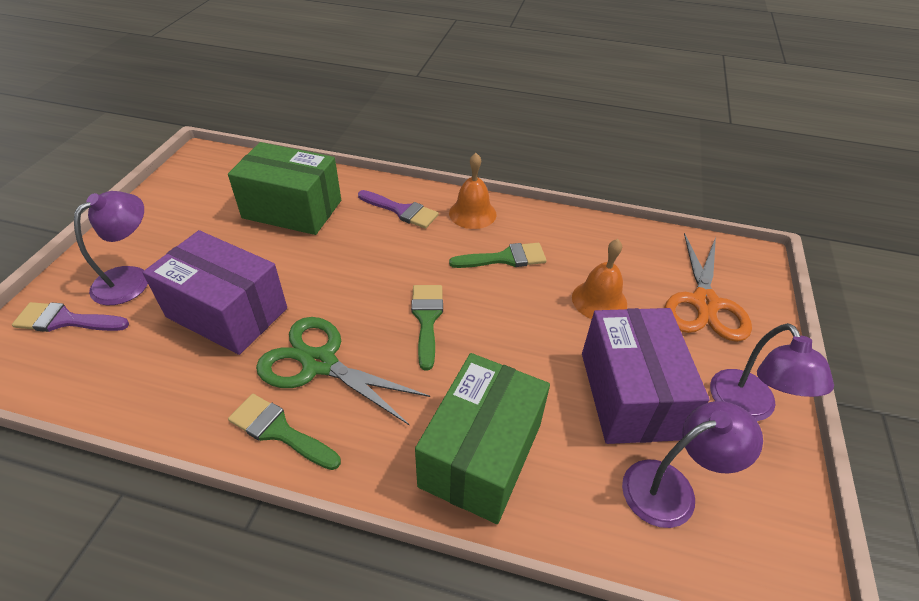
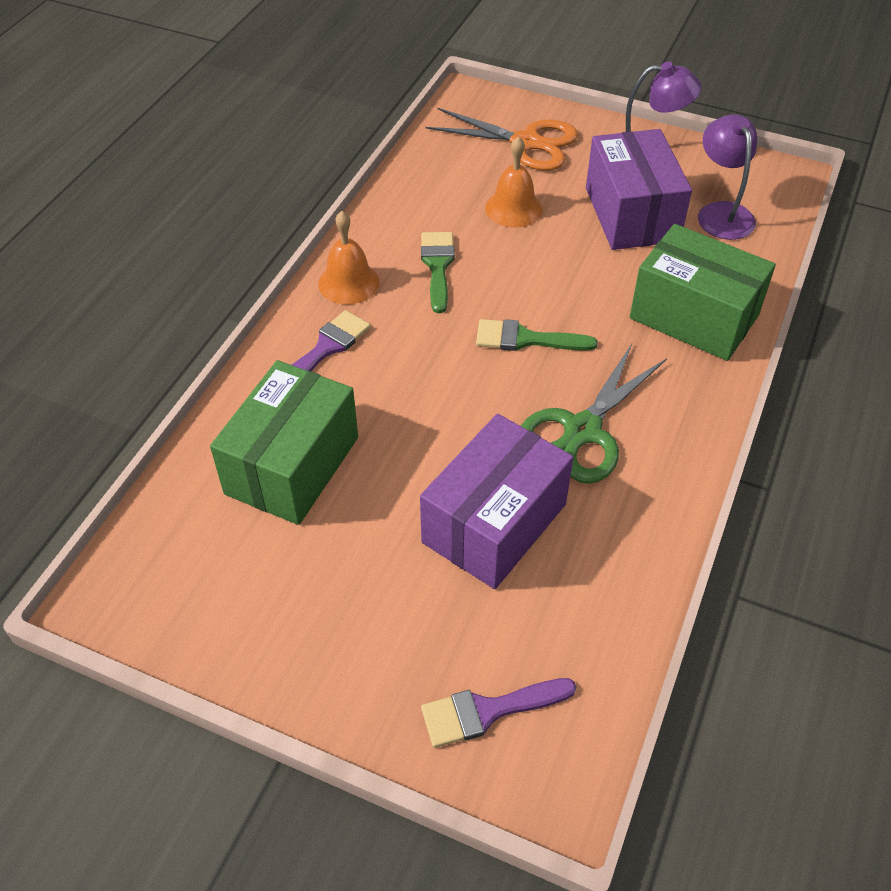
camera: 80 degrees left, 5 degrees up
(65, 320) = (488, 711): purple brush -> purple brush turned 60 degrees clockwise
(131, 278) = (412, 646): purple lamp -> none
(279, 431) = (669, 462): green brush -> none
(629, 394) = (631, 214): purple box -> purple box turned 75 degrees clockwise

